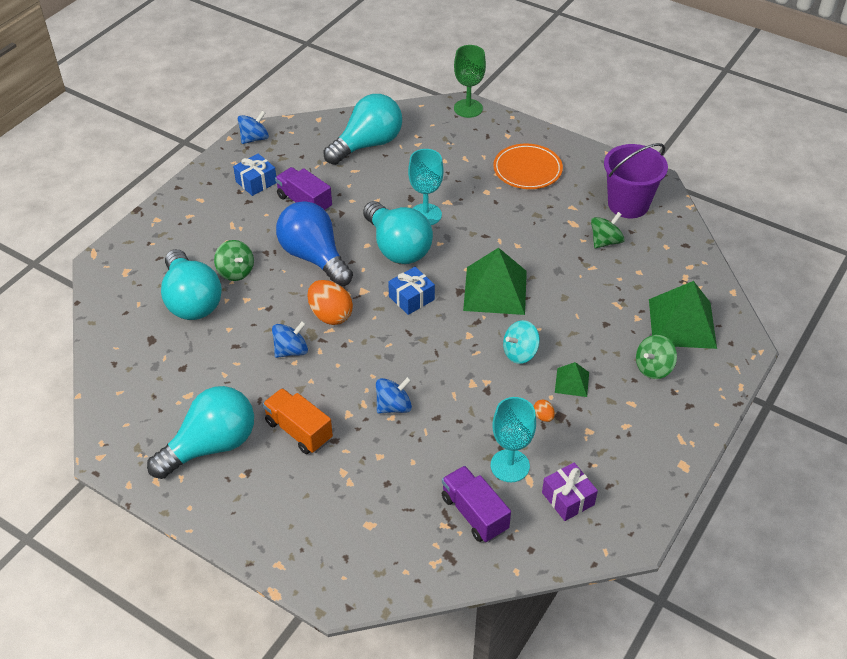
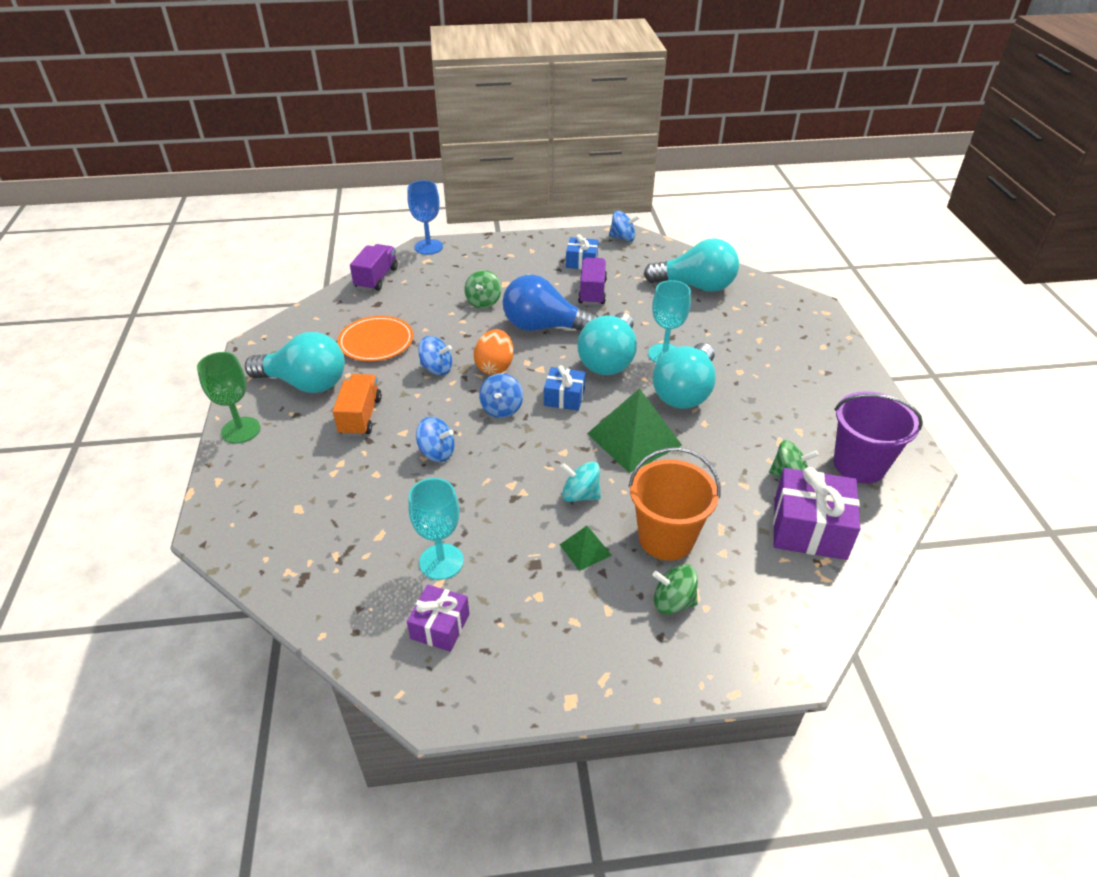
camera: 50 degrees right, 5 degrees down
(105, 258) = (428, 247): none -> blue goblet
(192, 300) = (432, 299): turquoise light bulb -> turquoise light bulb (685, 392)
(314, 257) = (543, 327): blue light bulb -> blue light bulb turned 90 degrees counterclockwise
(385, 340) = (501, 408): none -> blue spinning top
(468, 108) = (817, 309): green goblet -> green goblet (241, 430)
(474, 513) = (365, 568): purple truck -> purple truck (376, 278)
(527, 170) = (801, 379): orange plate -> orange plate (376, 342)
(543, 416) = (522, 552): orange egg -> none
(600, 336) = (666, 538): none -> orange bucket
(655, 265) = (809, 528): none -> purple gift
(682, 323) = (760, 592): green pyramid -> none

